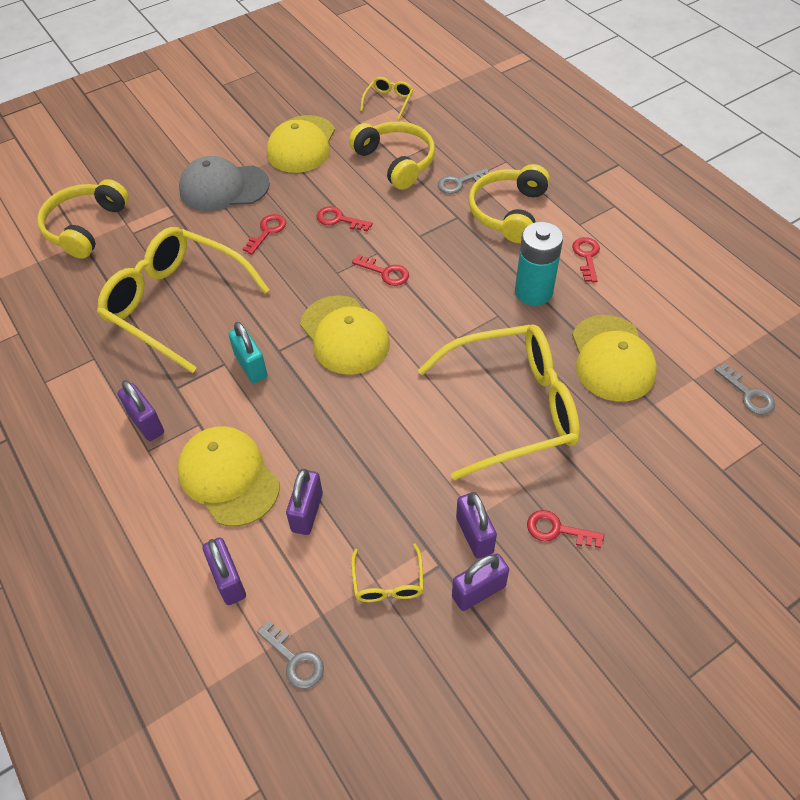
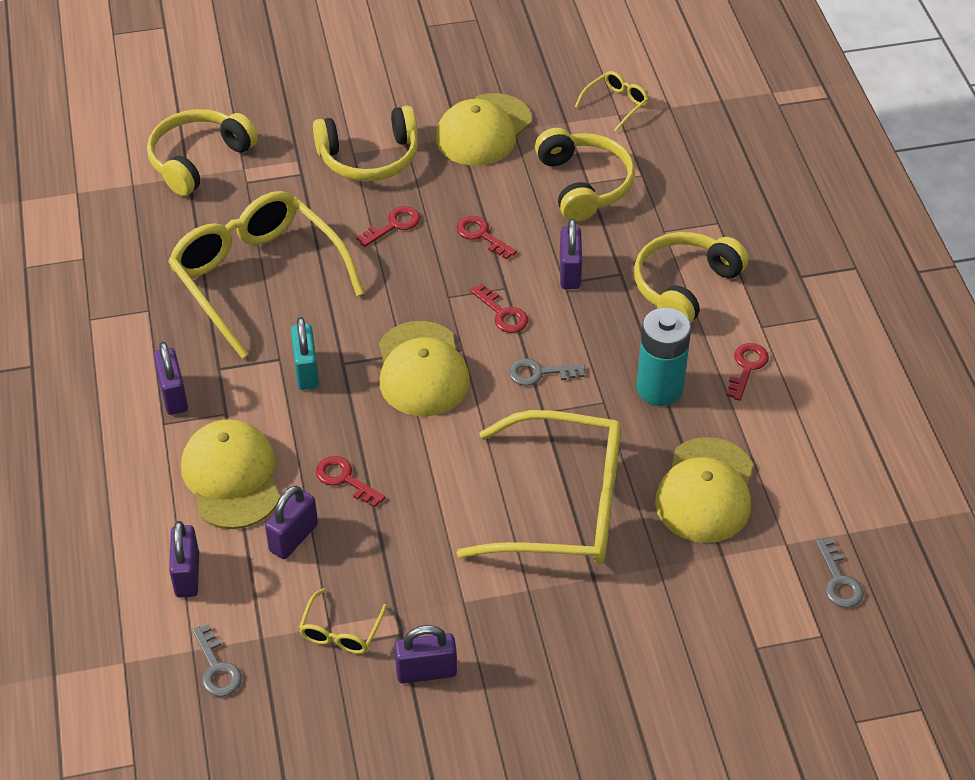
camera: 20 degrees right, 5 degrees down
(224, 188) = (369, 158): grey cap -> yellow headphones
(459, 183) = (645, 233): grey key -> grey key (539, 373)
(474, 535) = (451, 618): purple padlock -> purple padlock (570, 272)
(557, 530) = (540, 643): red key -> red key (345, 479)

